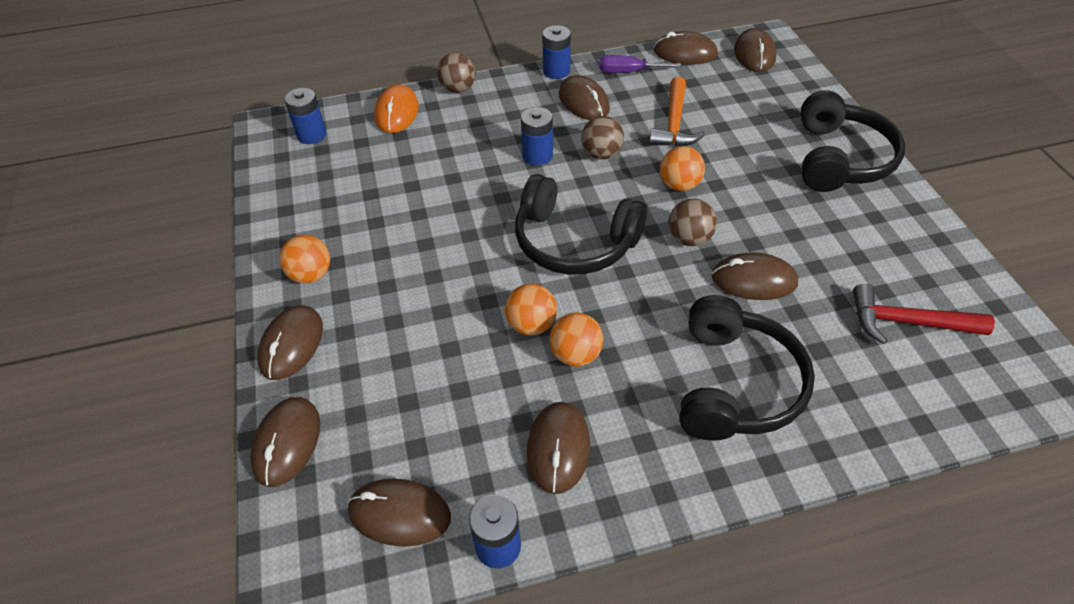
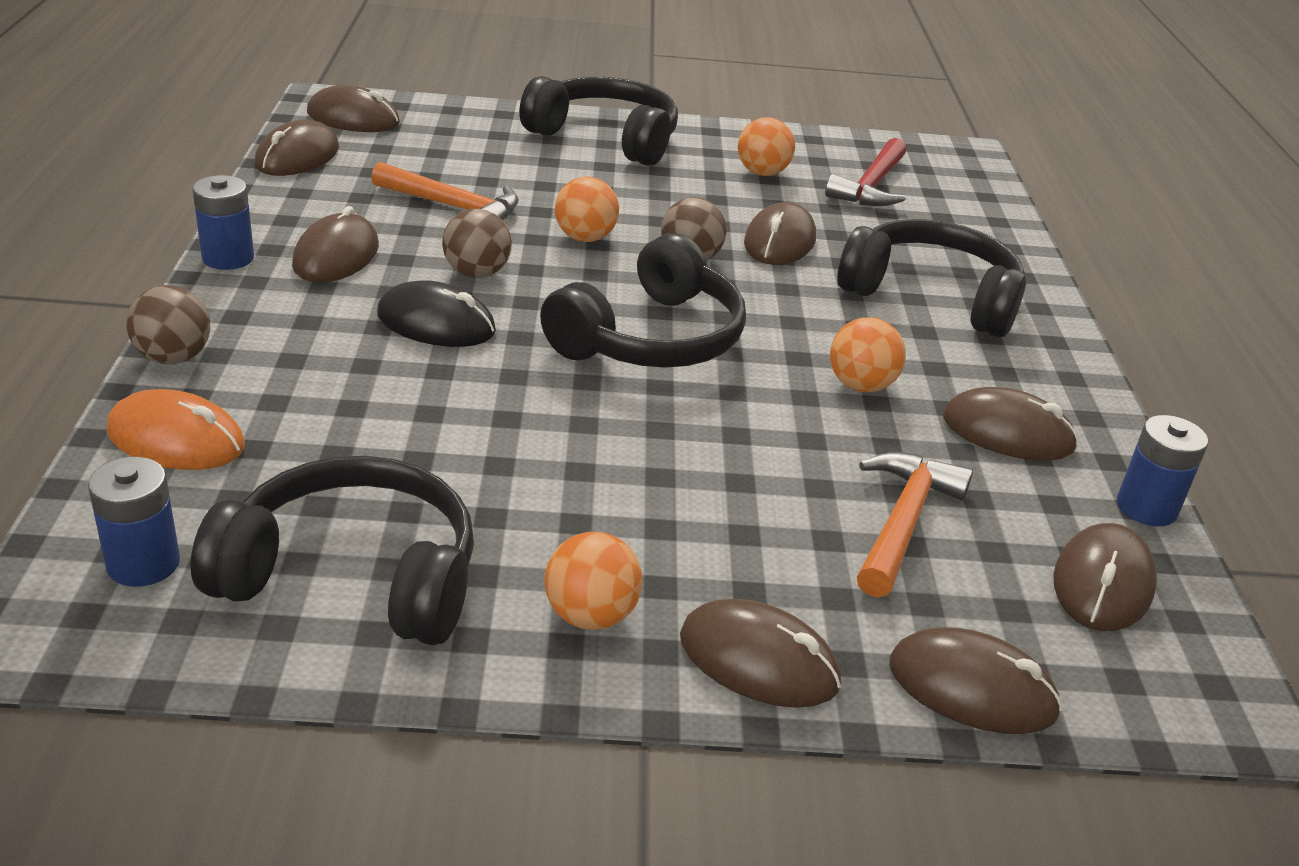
camera: 80 degrees left, 15 degrees down
(318, 192) = (353, 577): none -> black headphones
(428, 395) = (902, 522): none -> orange hammer
(531, 325) = (797, 407): orange ball -> orange ball (762, 173)
(537, 155) = (436, 323): blue battery -> black mouse
(584, 102) = (336, 256): brown mouse -> brown mouse turned 60 degrees counterclockwise
(628, 72) = (298, 205): purple screwdriver -> none

